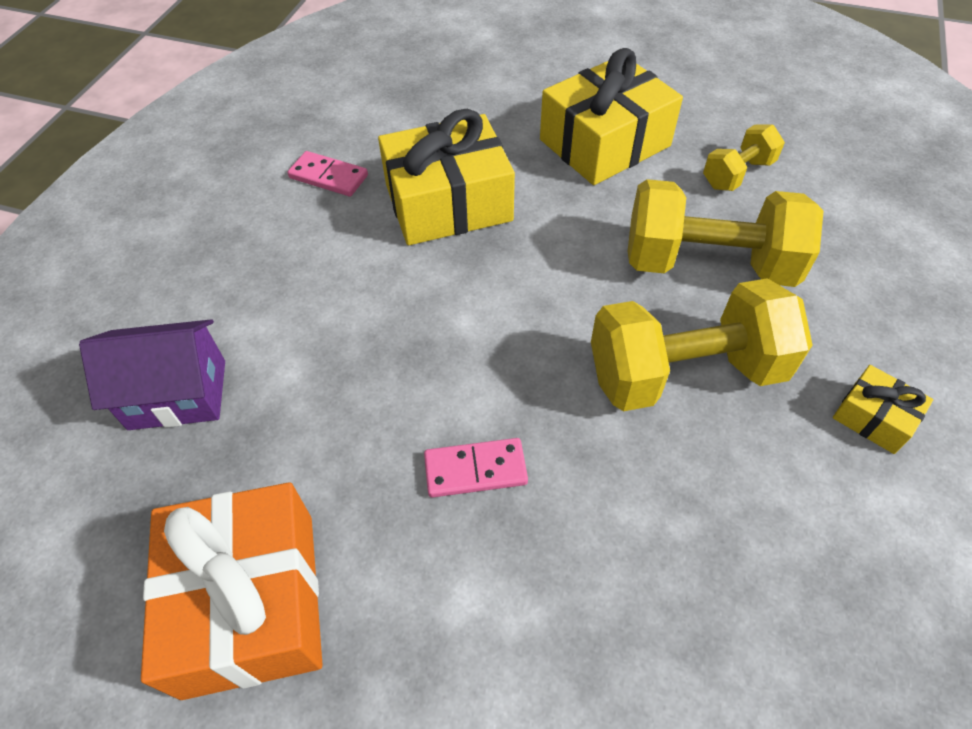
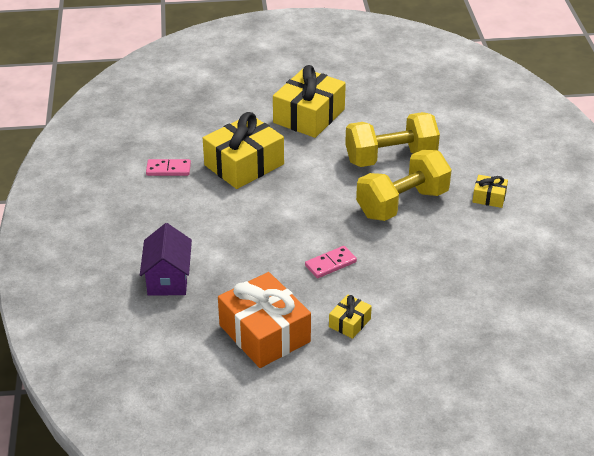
camera: 25 degrees left, 15 degrees down
(178, 394) = (168, 279): purple house -> purple house turned 60 degrees counterclockwise
(429, 649) = (349, 323): none -> yellow gift
(737, 174) = (385, 114): yellow dumbbell -> none

